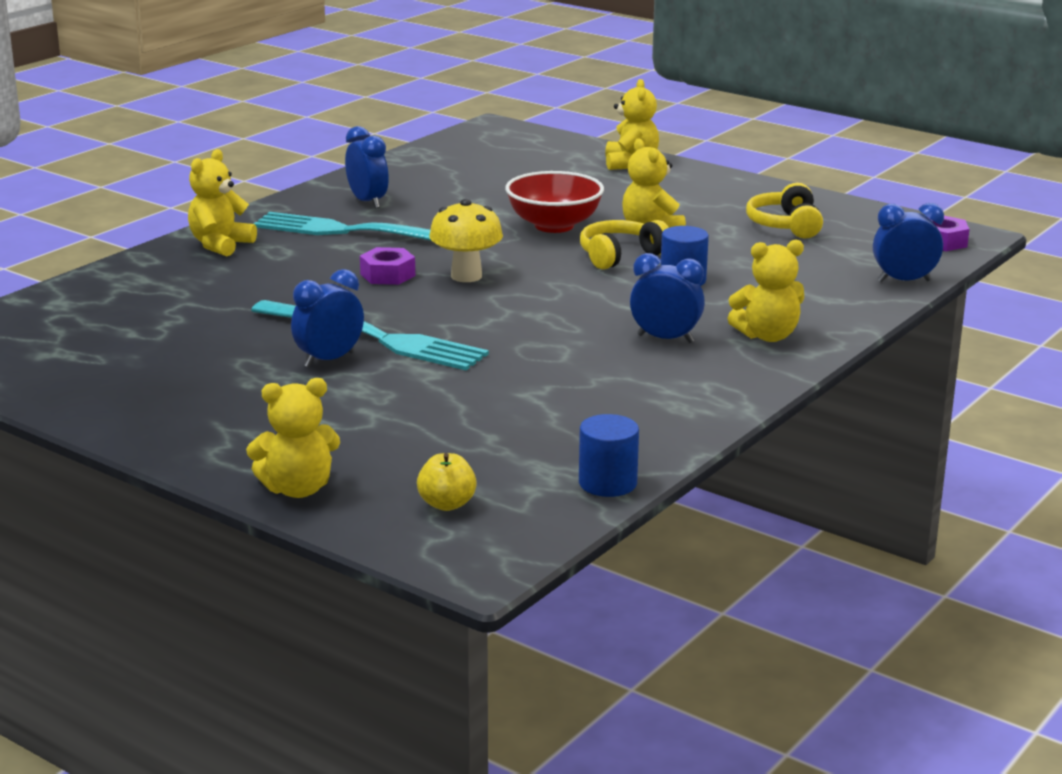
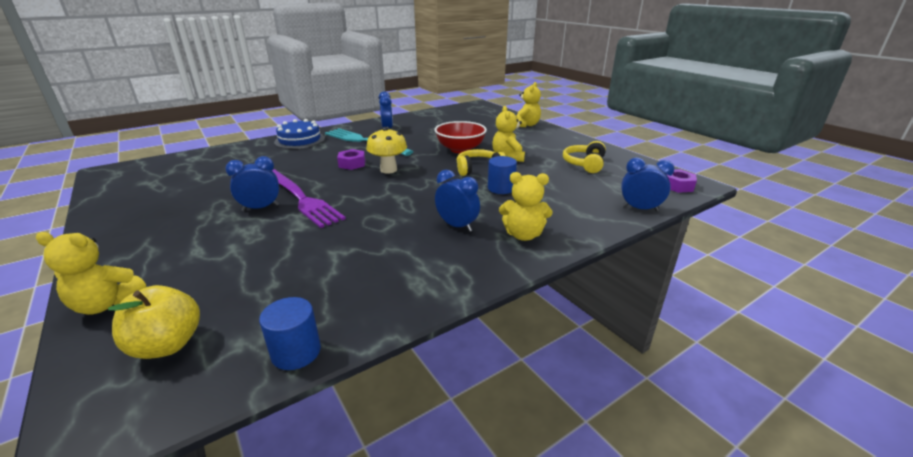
camera: 20 degrees right, 5 degrees up
(220, 245) = (300, 140): yellow teddy bear -> blue cake
(374, 337) = (300, 198): turquoise fork -> purple fork
(447, 504) = (167, 345): yellow apple -> yellow apple, size x1.54

